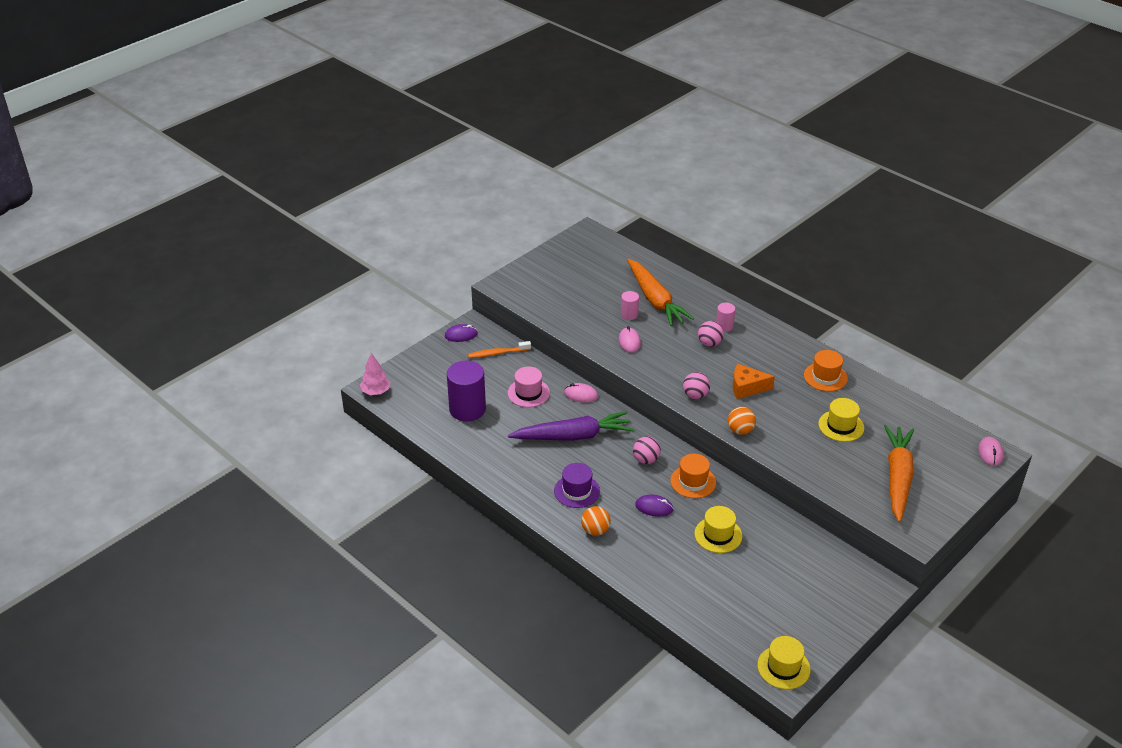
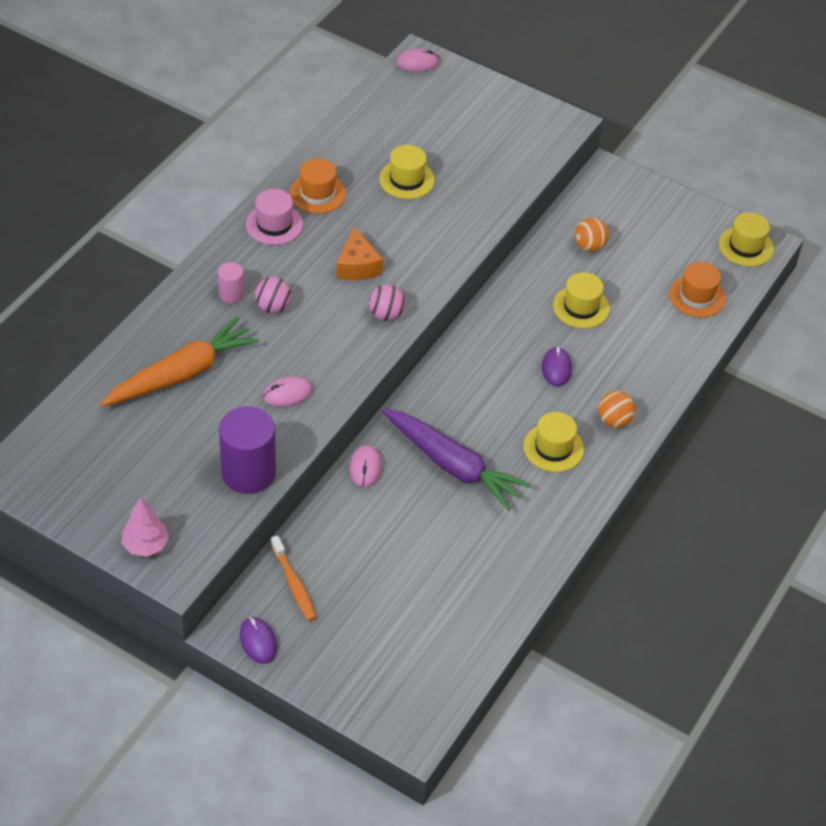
camera: 105 degrees left, 10 degrees up
(376, 392) = (421, 728): pink tree -> pink tree (146, 545)
(467, 409) = (430, 598): purple cylinder -> purple cylinder (248, 472)
(528, 393) = (376, 529): pink hat -> pink hat (274, 224)
(573, 436) = (452, 465): purple carrot -> purple carrot turned 150 degrees clockwise
(577, 491) = (553, 448): purple hat -> yellow hat
(629, 314) = (224, 400): pink cylinder -> none
(646, 460) = (475, 384): pink ball -> none
(693, 481) = (500, 335): orange hat -> orange hat (697, 296)
(740, 430) = (441, 268): orange ball -> orange ball (589, 246)
(897, 477) = (481, 134): orange carrot -> none

